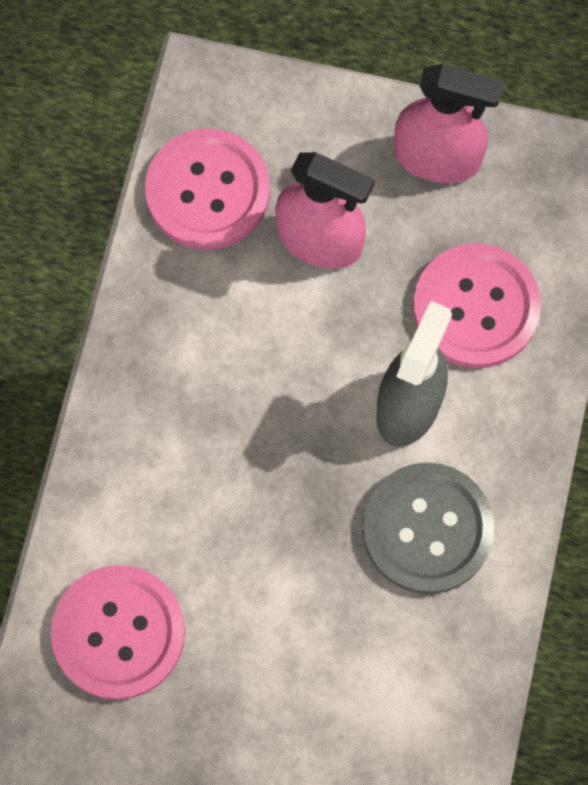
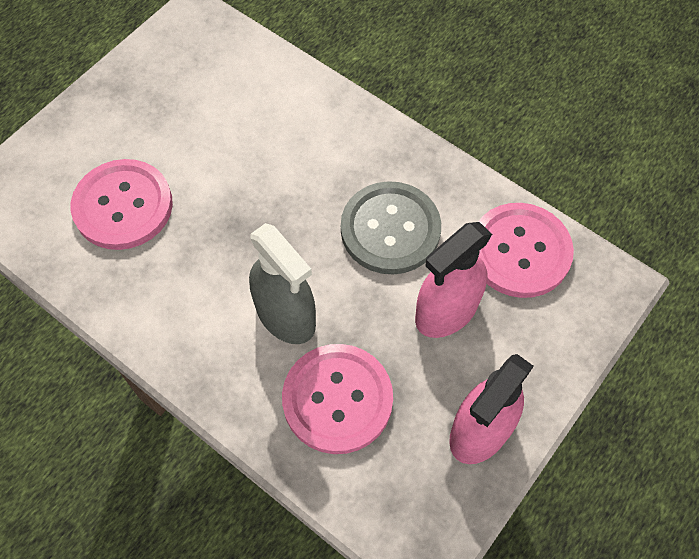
camera: 115 degrees right, 10 degrees down
(118, 633) = (233, 84): pink button -> pink button (123, 206)
(427, 529) = (189, 286): grey button -> grey button (390, 229)

